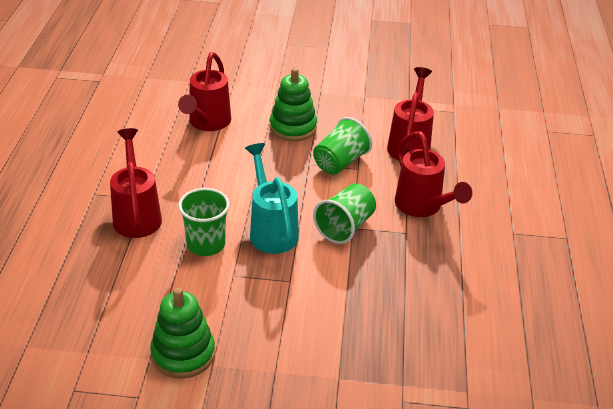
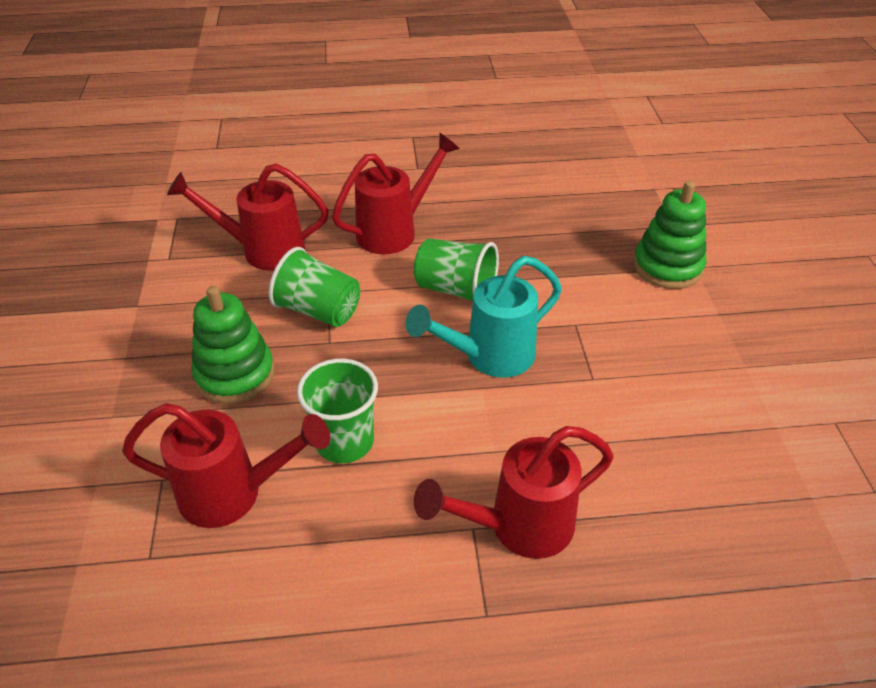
camera: 100 degrees left, 5 degrees up
(183, 354) = (747, 396): green stacking toy -> green stacking toy (667, 267)
(206, 244) = (548, 420): green cup -> green cup (344, 441)

